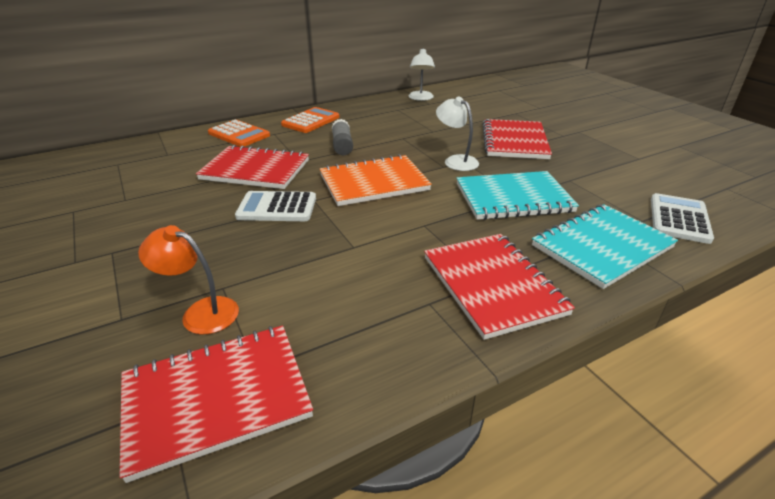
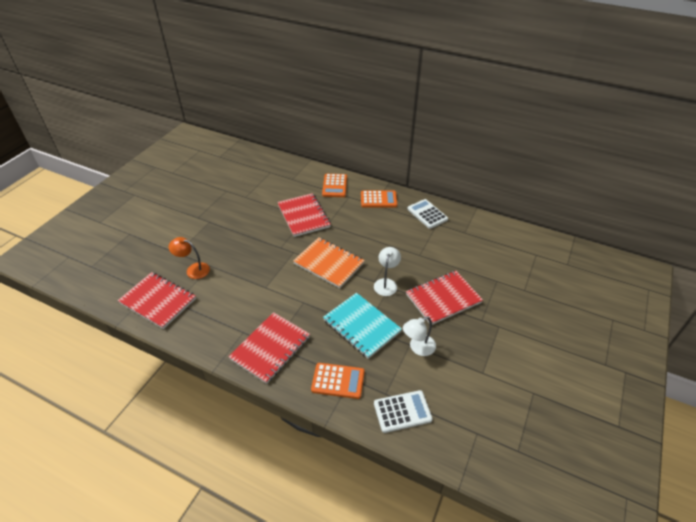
camera: 55 degrees right, 10 degrees up
(201, 312) = (193, 269): orange lamp -> orange lamp turned 60 degrees counterclockwise
(277, 208) = (276, 245): white calculator -> white calculator (427, 214)
(342, 145) = (360, 229): grey glue stick -> none
(420, 98) = (468, 224): white lamp -> white lamp (418, 348)
(602, 247) = (338, 381): turquoise notebook -> orange calculator

